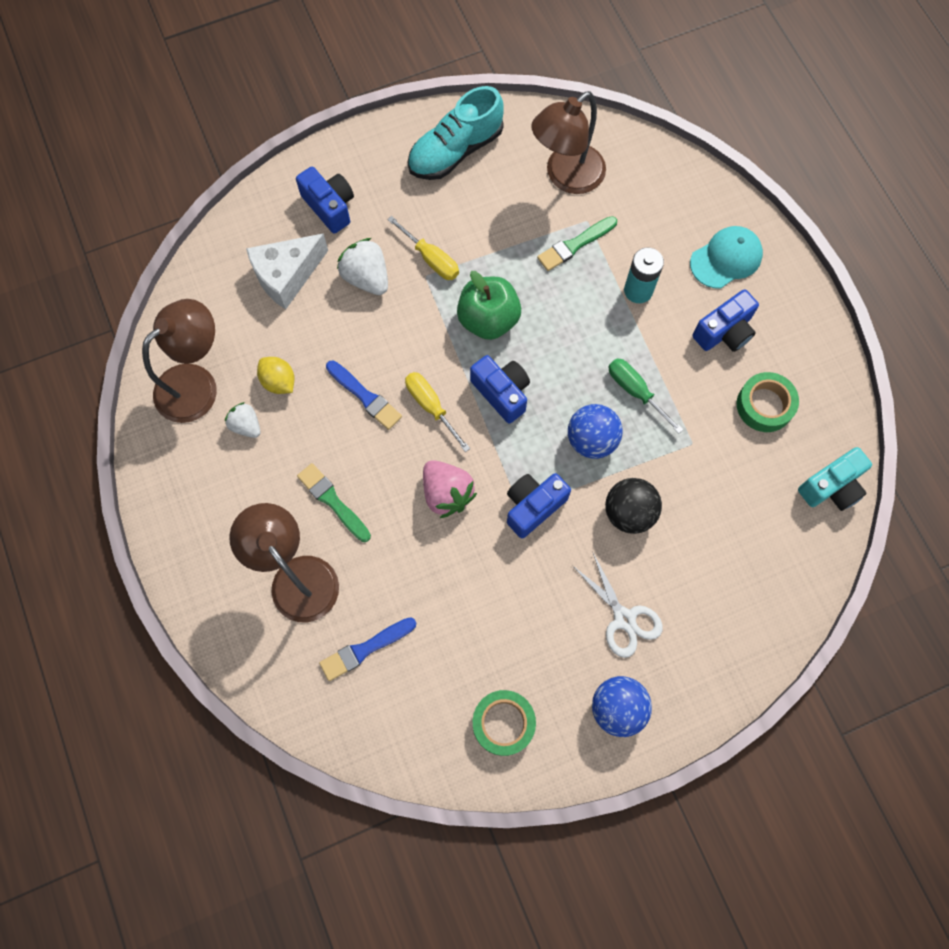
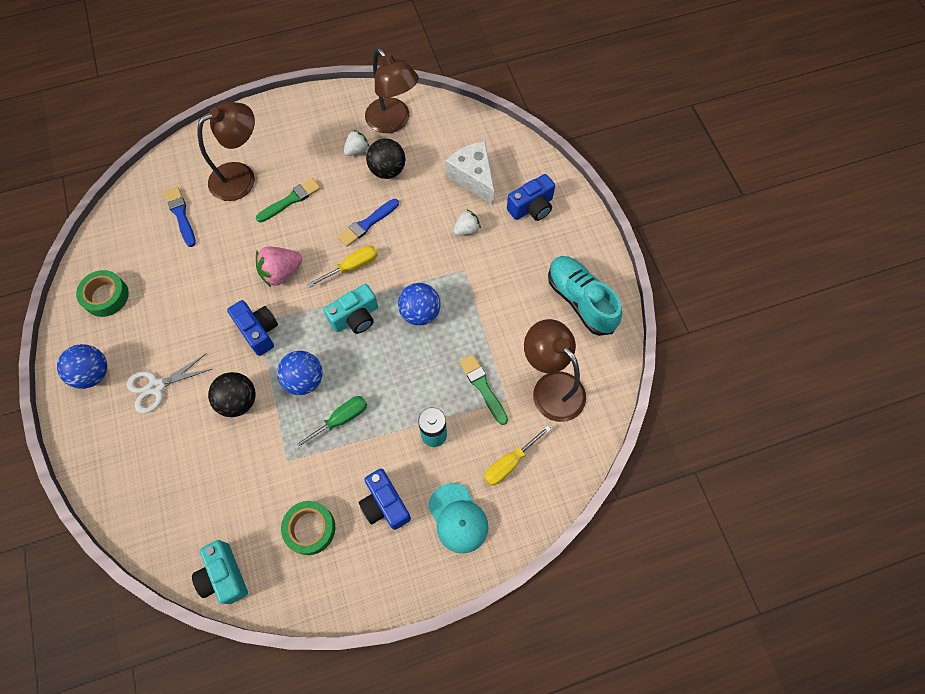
camera: 95 degrees right, 5 degrees down
(279, 382) = (387, 170): yellow lemon -> black ball
(366, 277) = (466, 229): white strawberry -> white strawberry, size x0.63
(430, 258) = (479, 275): yellow screwdriver -> yellow screwdriver (510, 462)
(488, 320) = (420, 313): green apple -> blue ball
(502, 393) = (355, 317): blue camera -> turquoise camera

